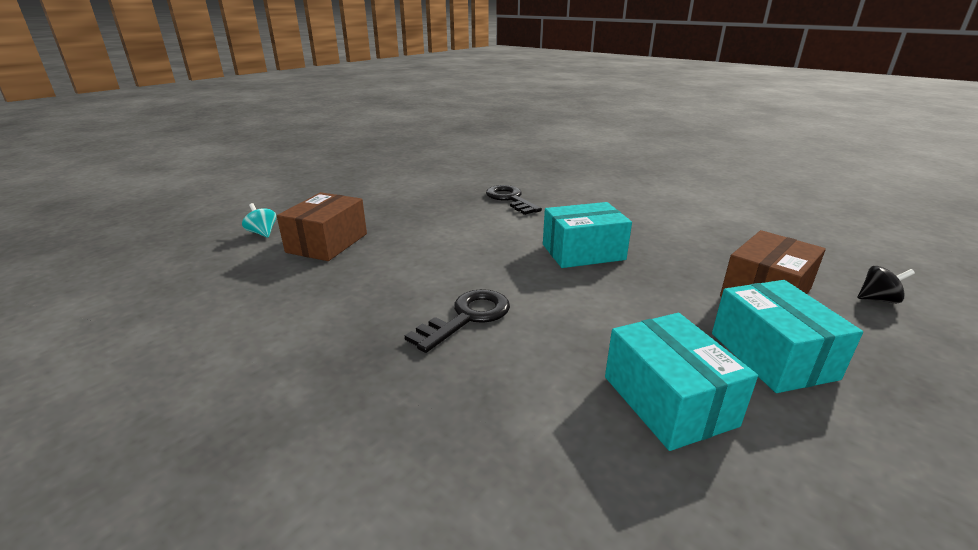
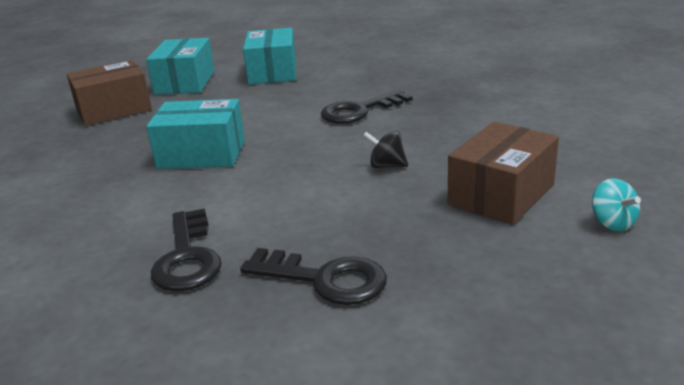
camera: 160 degrees left, 0 degrees up
(431, 198) = (325, 279): none -> black key
(878, 299) = (49, 101): black spinning top -> black spinning top (386, 166)

